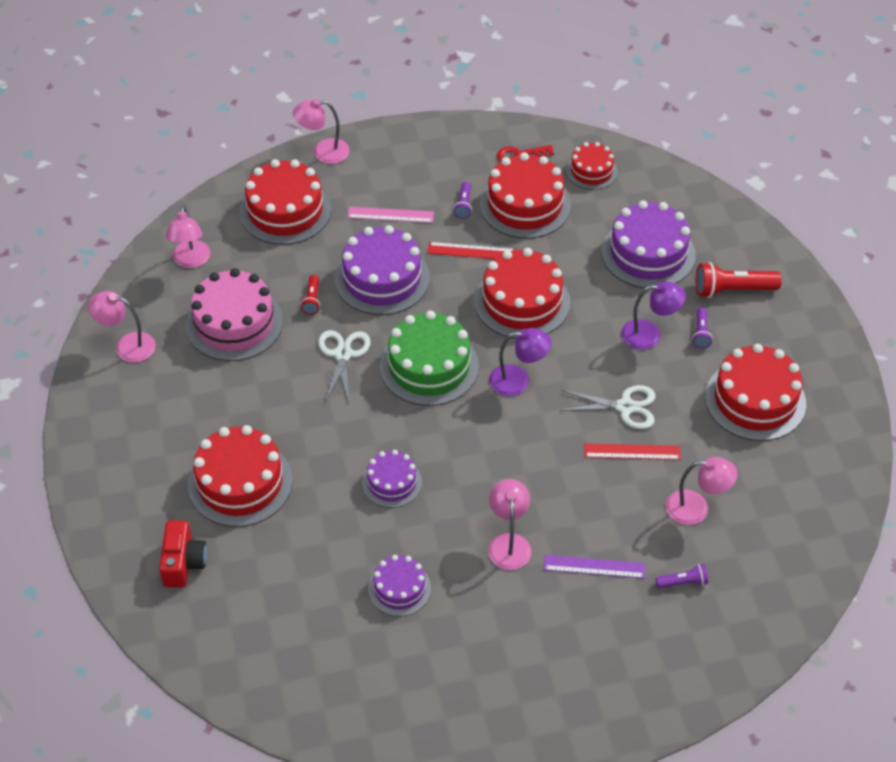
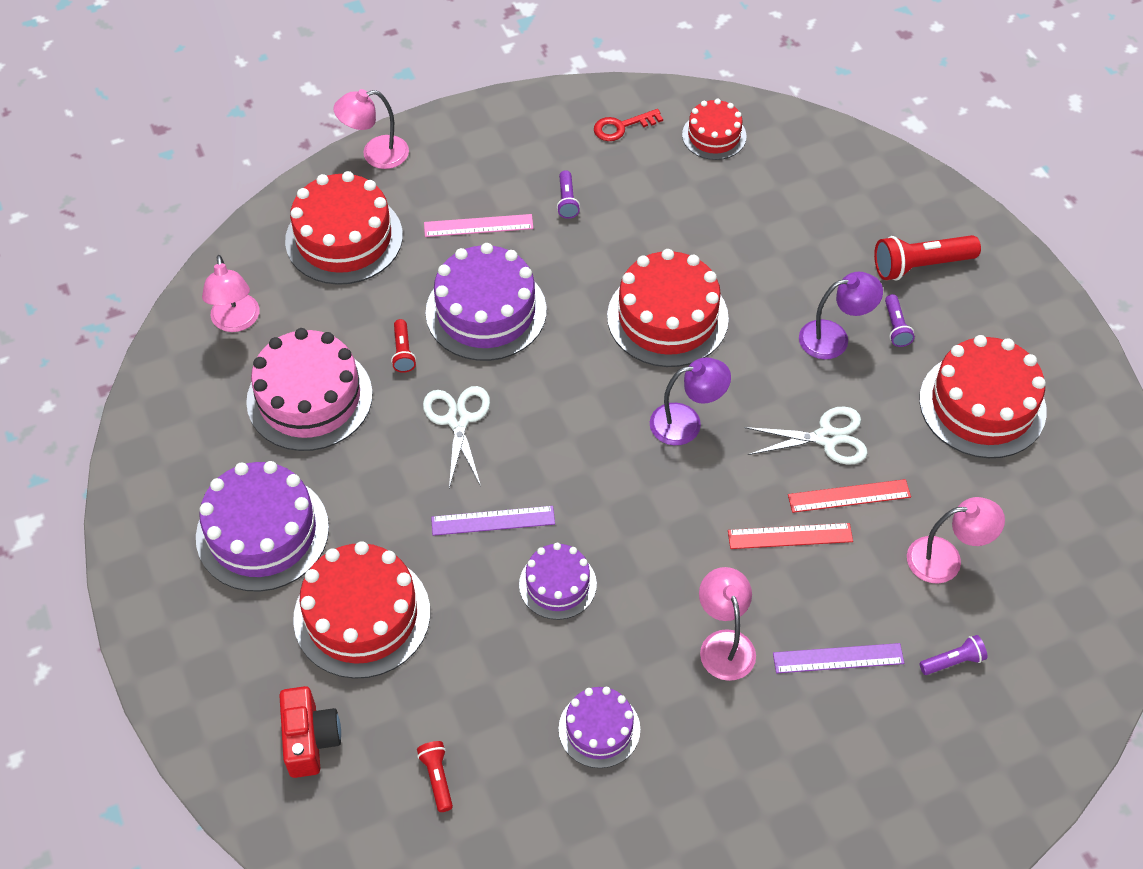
camera: 10 degrees left, 5 degrees up
(127, 346) = (176, 449): pink lamp -> none
(271, 604) = (437, 778): none -> red flashlight
(353, 430) = (493, 520): none -> purple ruler
(429, 366) = (570, 420): green cake -> none
(471, 251) = (590, 259): red ruler -> red ruler (790, 536)
(525, 205) = (642, 190): red cake -> none
(648, 253) = (807, 232): purple cake -> purple cake (262, 532)

